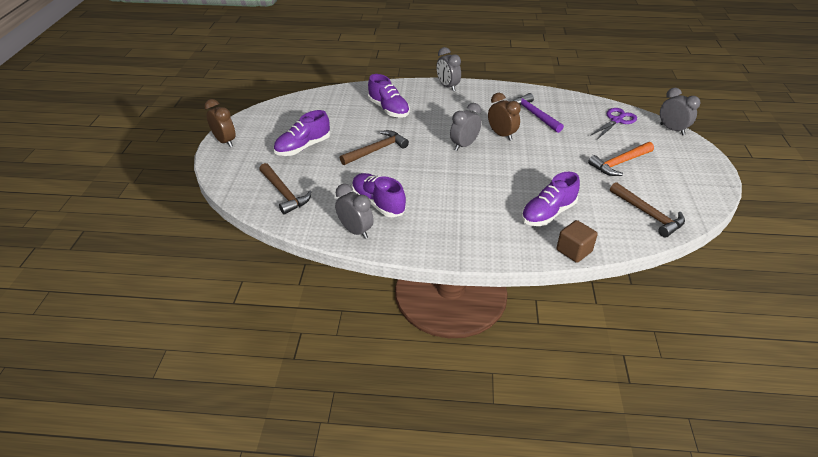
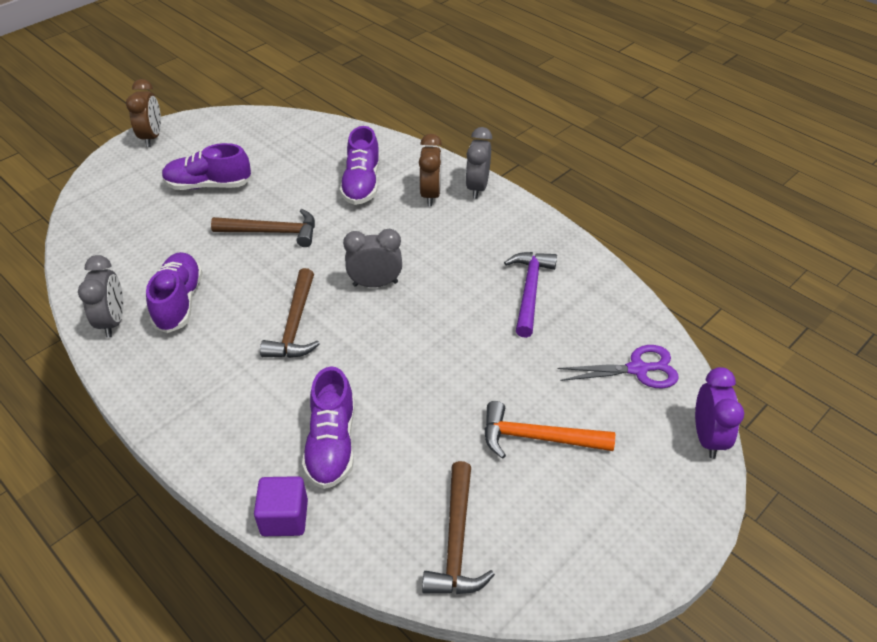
camera: 40 degrees right, 5 degrees up
(284, 193) = (117, 232): brown hammer -> brown hammer (295, 325)
(501, 135) = (442, 296): brown clock -> brown clock (431, 195)
(548, 213) = (332, 444): purple shoe -> purple shoe turned 90 degrees counterclockwise
(574, 251) = (284, 517): brown cube -> purple cube
(672, 129) = (707, 437): grey clock -> purple clock

